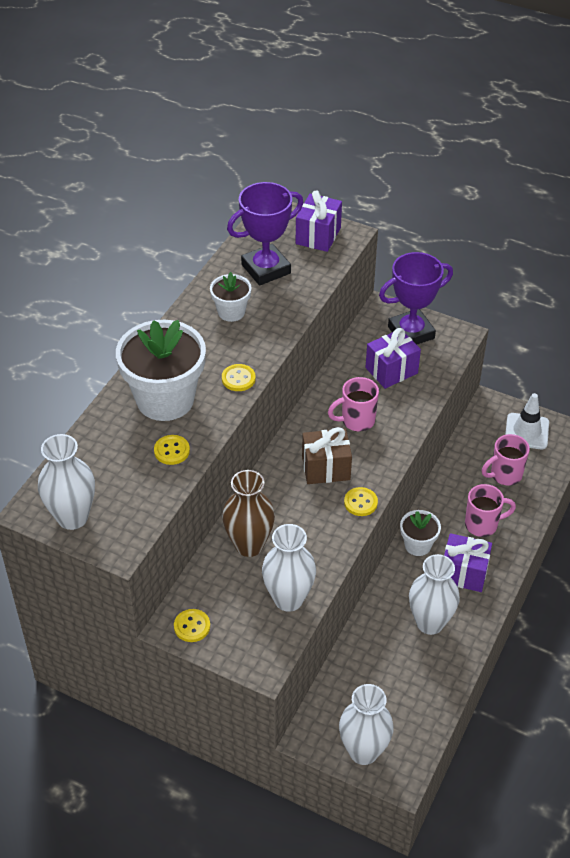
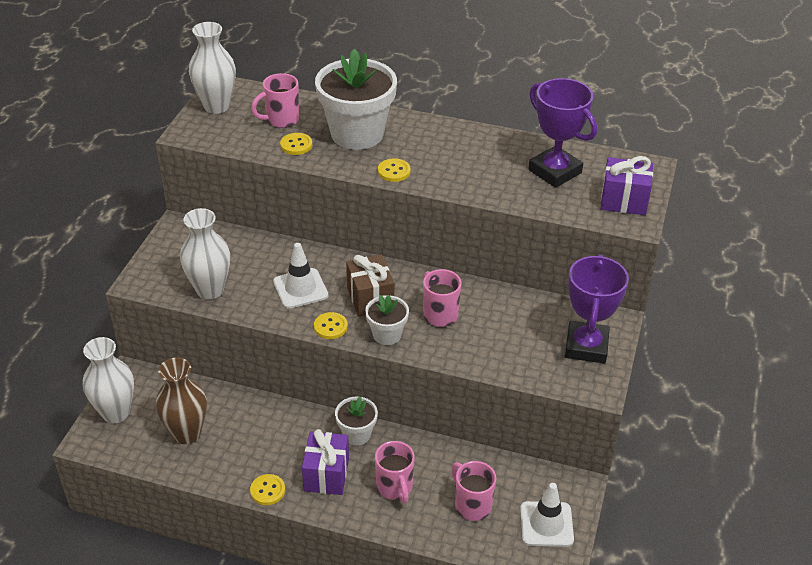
camera: 80 degrees right, 5 degrees down
(120, 460) = (281, 120): none -> pink mug
(192, 626) = (178, 236): yellow button -> yellow button (267, 490)
(231, 312) = (483, 157): white flower pot -> white flower pot (387, 334)
(249, 545) = (268, 259): brown vase -> brown vase (187, 433)
(301, 521) = (300, 288): none -> white traffic cone
(391, 370) = (521, 335): purple gift -> none
(411, 333) = (586, 346): purple trophy -> purple trophy turned 45 degrees clockwise
(430, 623) = (260, 451): white vase -> none

